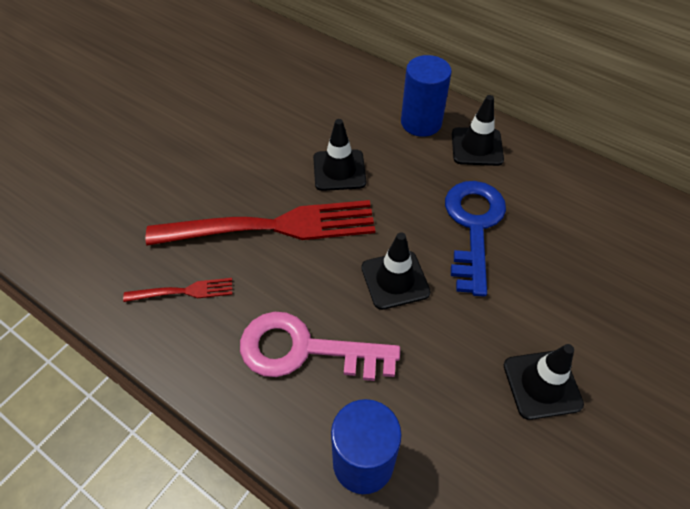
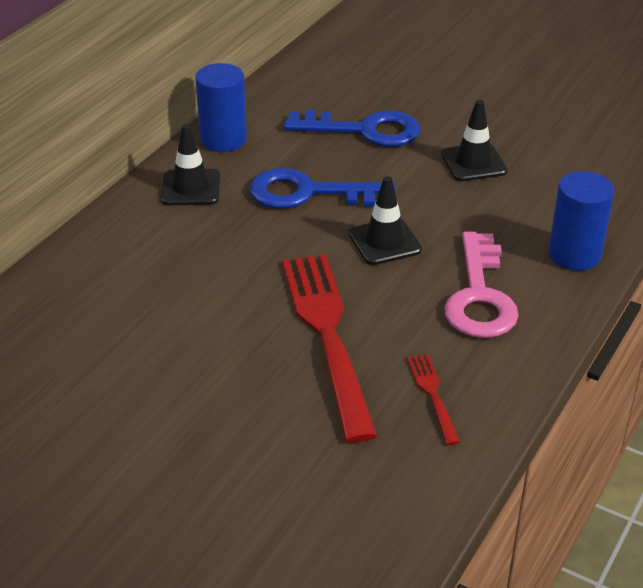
camera: 95 degrees left, 15 degrees down
(339, 170) = (233, 288): black traffic cone -> none
(421, 122) = (149, 227): blue cylinder -> blue cylinder (223, 139)
(593, 283) = (365, 130): none -> blue key

